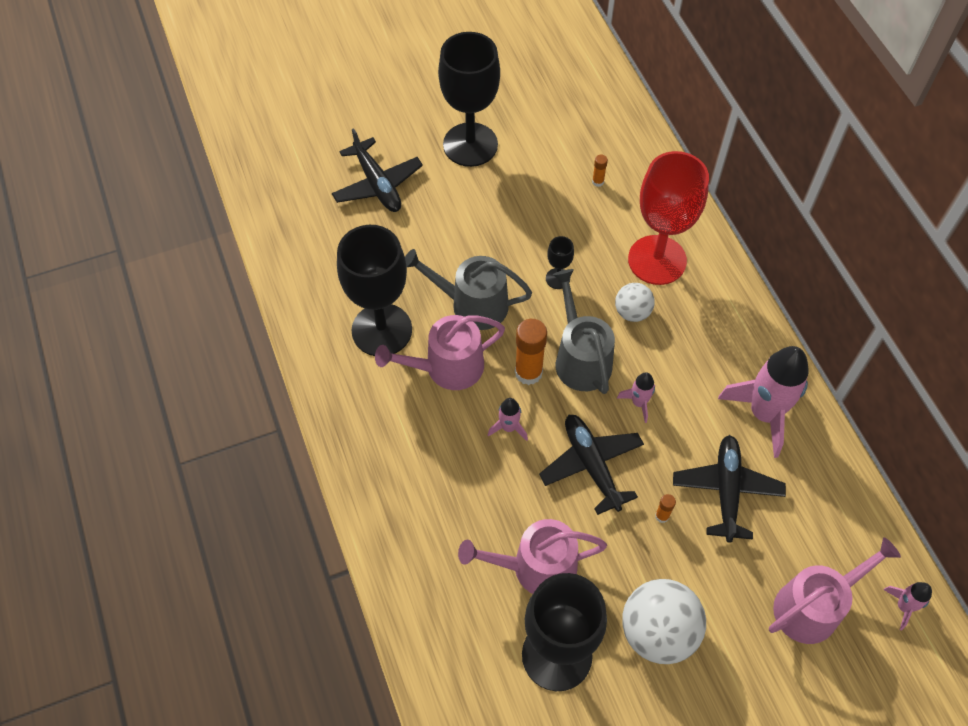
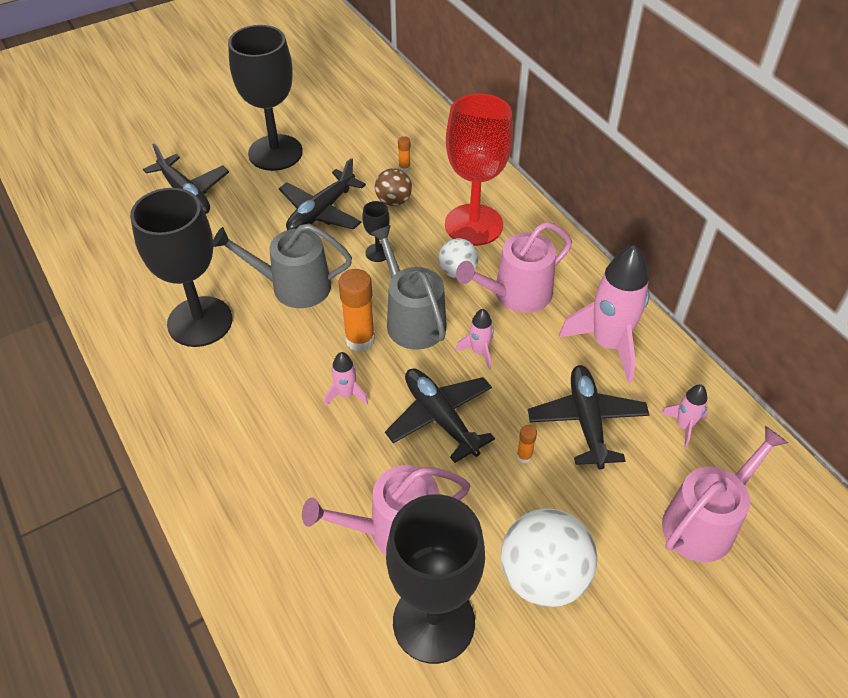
camera: 10 degrees left, 10 degrees down
(447, 367) = (273, 347): pink watering can -> pink watering can (516, 294)
(508, 222) = (321, 212): none -> black plane
(581, 220) = (393, 201): none -> brown ball
(903, 606) = (798, 506): pink rocket -> pink rocket (684, 426)

